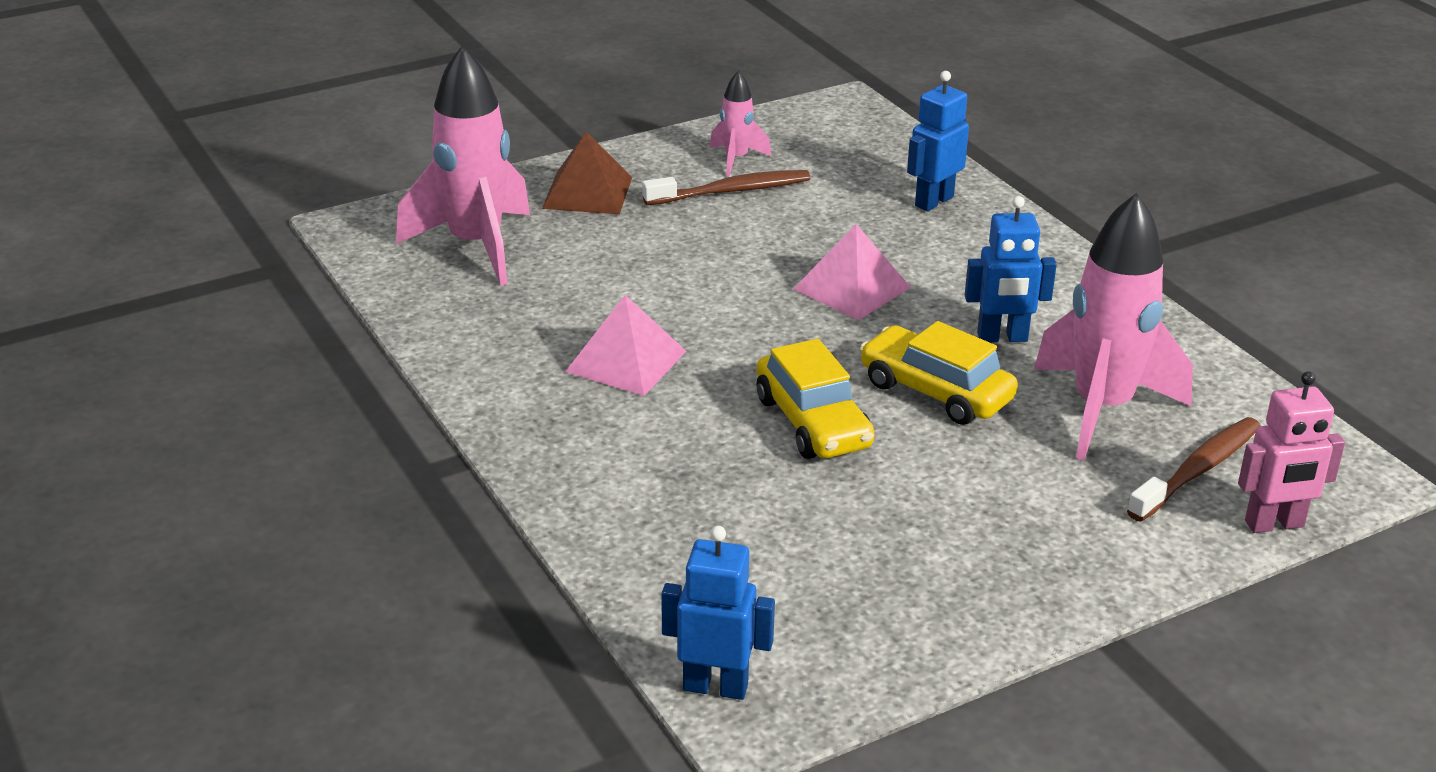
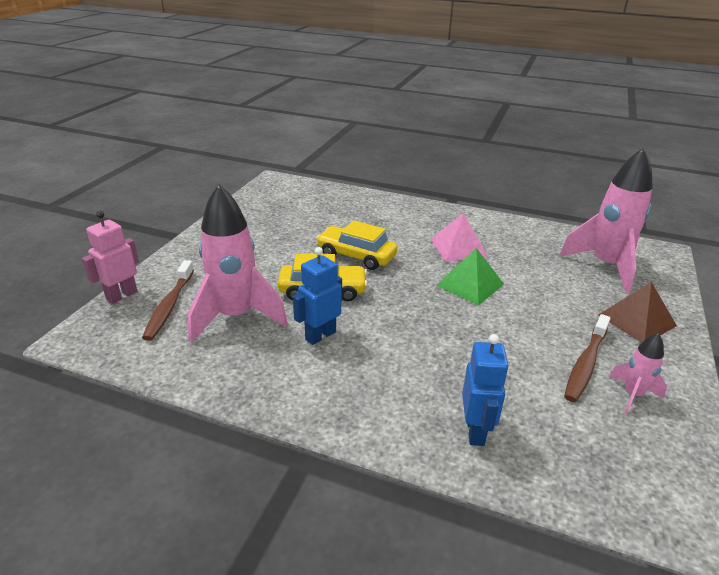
camera: 140 degrees right, 0 degrees up
(709, 307) = (470, 284): none -> green pyramid
(715, 687) = (291, 183): blue robot -> none
(852, 288) = (428, 328): pink pyramid -> none

